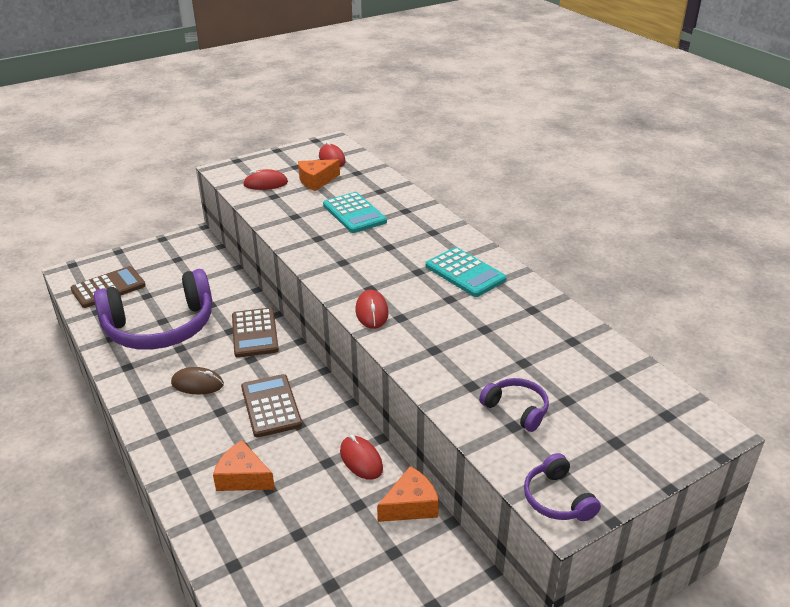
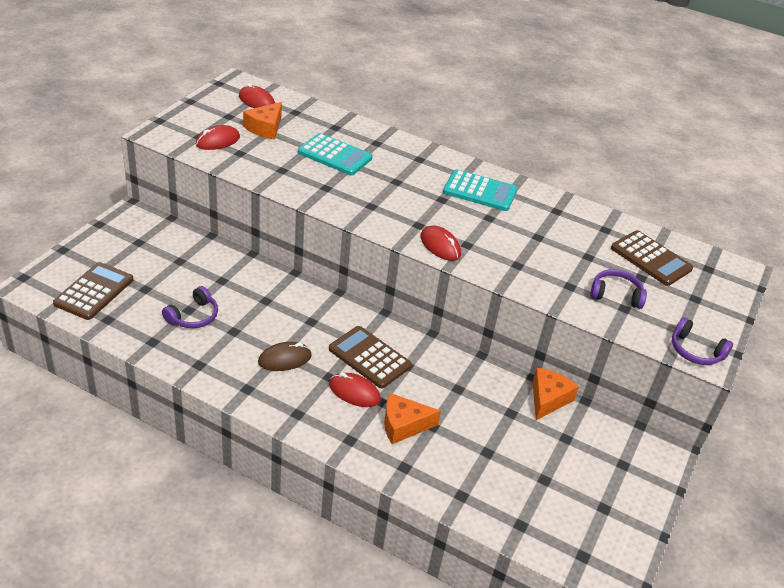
camera: 35 degrees left, 5 degrees up
(160, 327) = (193, 316): purple headphones -> purple headphones, size x0.43
(255, 333) = (292, 296): brown calculator -> brown calculator (651, 259)
(361, 460) = (482, 377): red mouse -> red mouse (354, 392)

